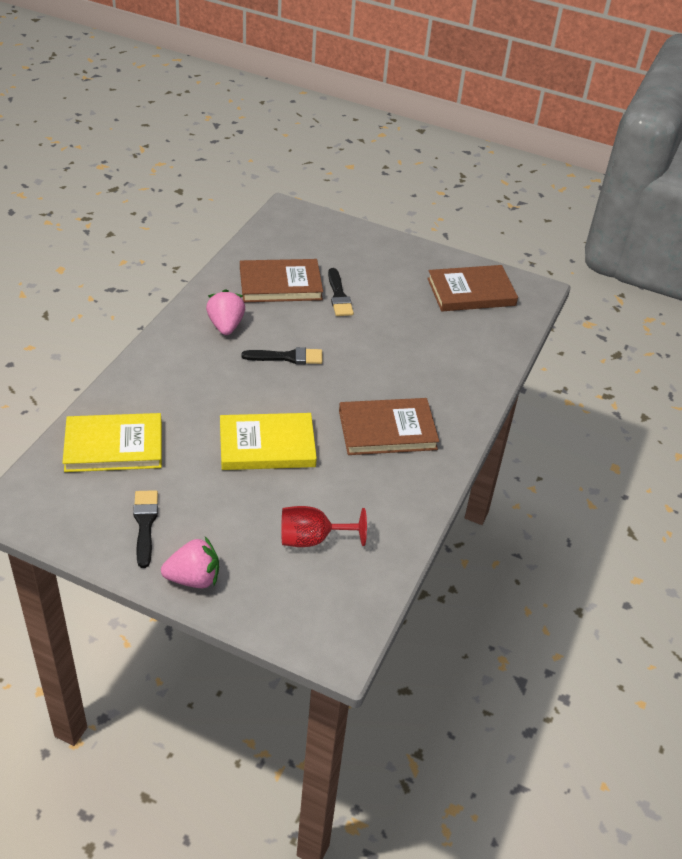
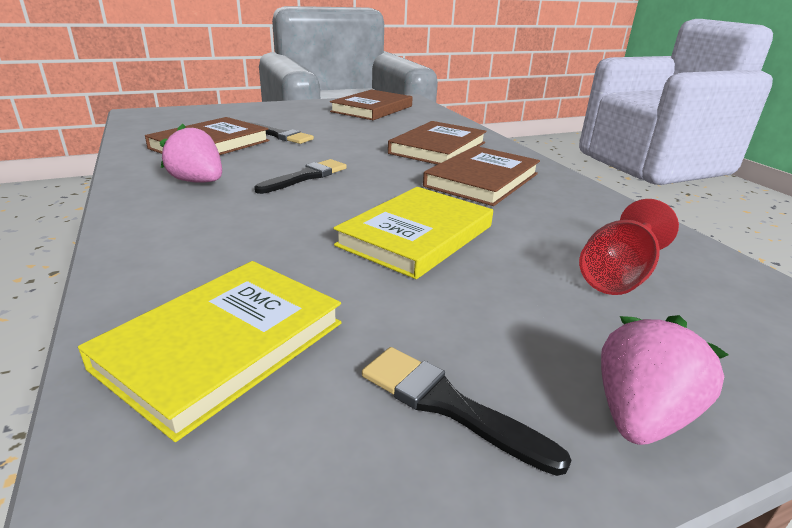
camera: 45 degrees left, 15 degrees down
(424, 378) = (438, 148): none -> brown book

